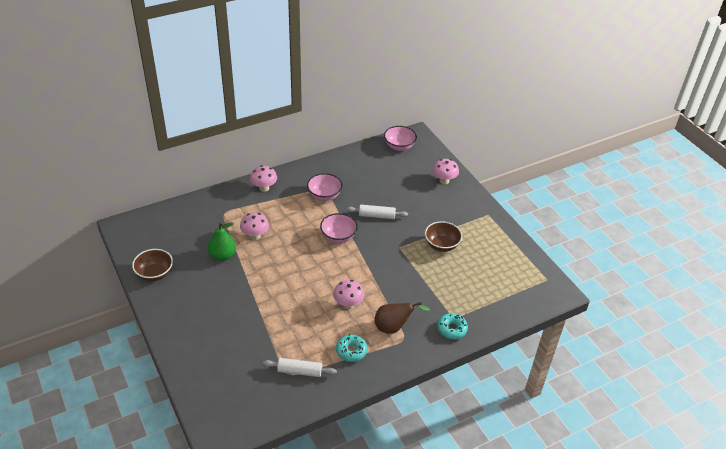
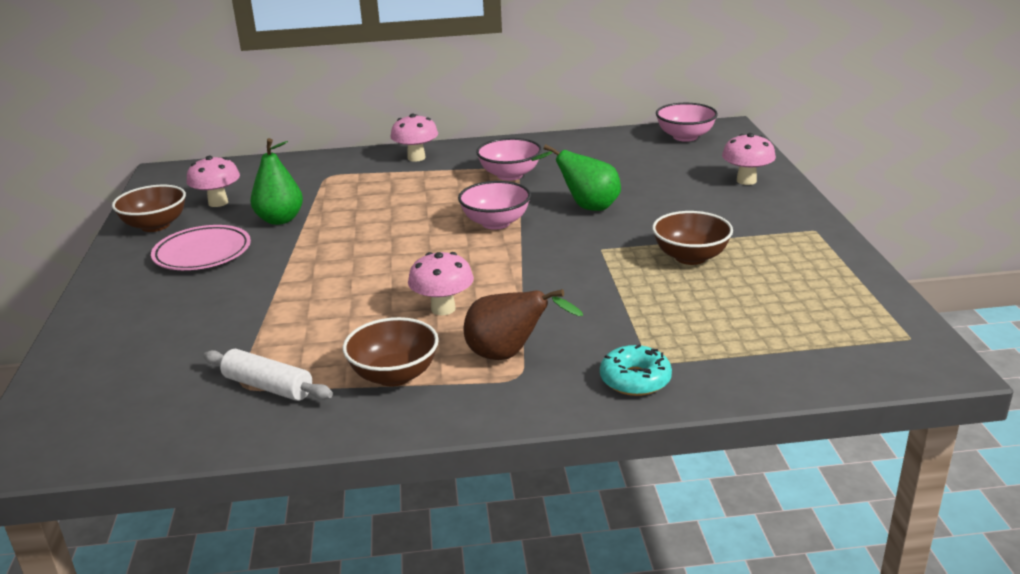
camera: 25 degrees right, 15 degrees down
(200, 291) = (202, 253): none -> pink plate
(255, 236) = (353, 205): pink mushroom -> pink mushroom (218, 203)
(351, 351) = (394, 375): turquoise donut -> brown bowl
(377, 216) = (586, 207): white rolling pin -> green pear

